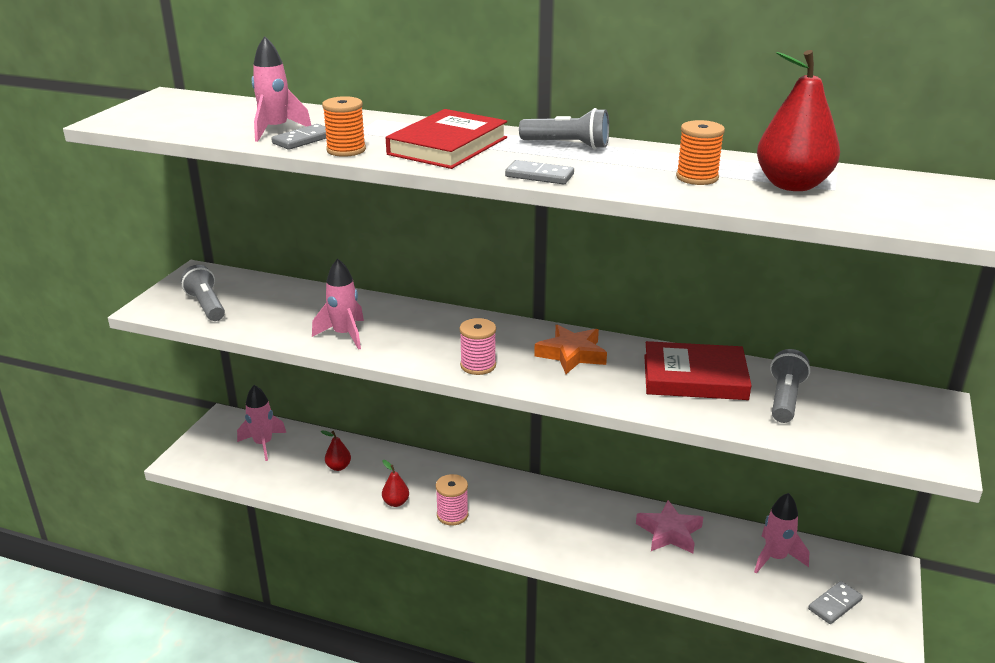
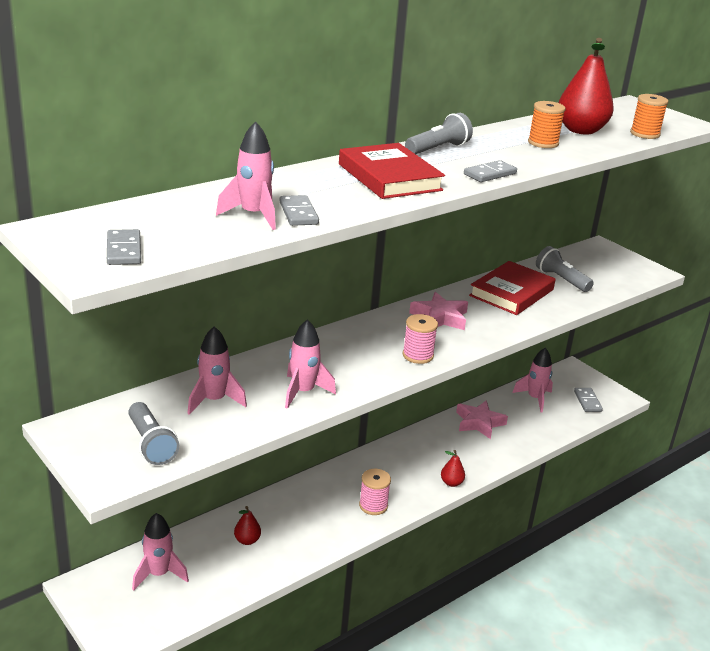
camera: 60 degrees left, 0 degrees up
(156, 118) = (123, 250): none -> grey domino
(206, 305) = (151, 444): grey flashlight -> grey flashlight turned 120 degrees counterclockwise
(290, 306) = (214, 400): none -> pink rocket
(346, 150) = (350, 207): orange spool -> orange spool (644, 134)
(396, 502) = (329, 528): red pear -> red pear (451, 483)
(571, 354) = (440, 317): orange star -> pink star

